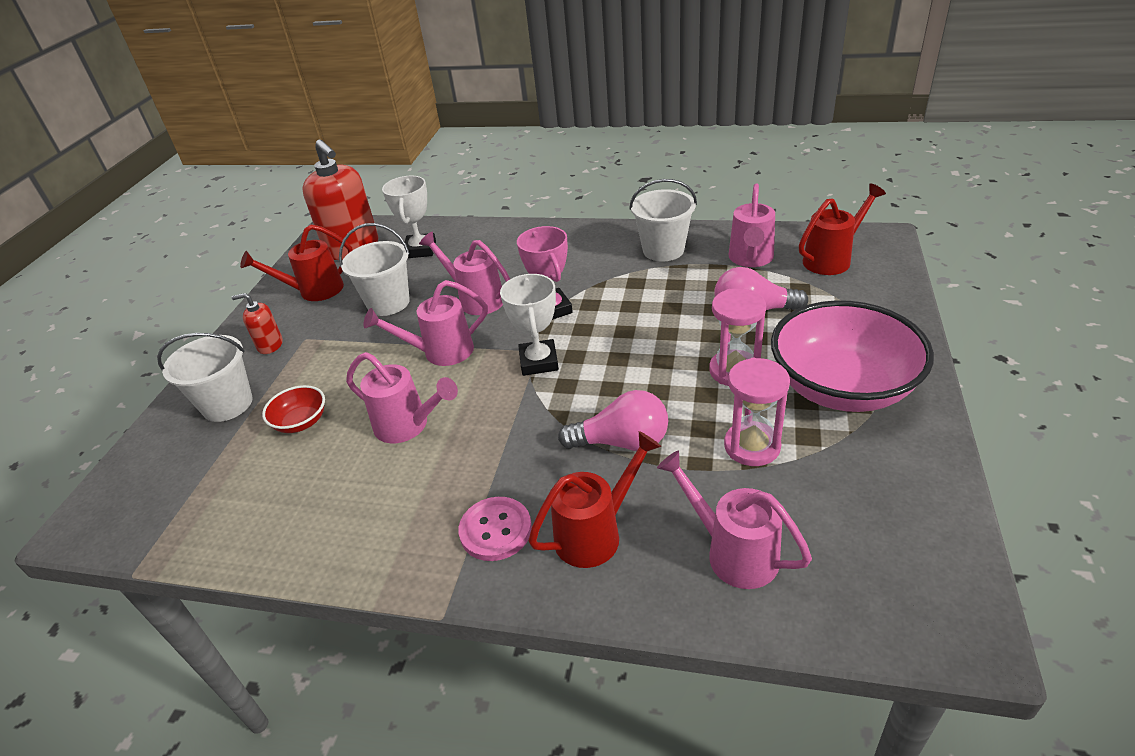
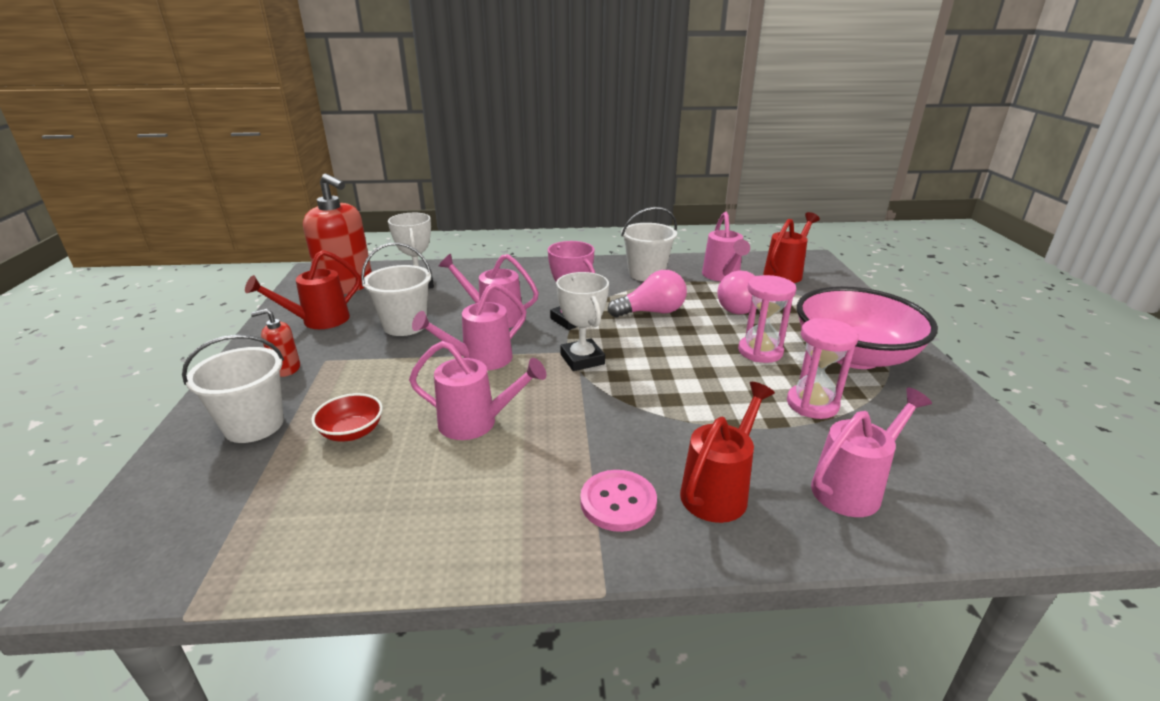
camera: 20 degrees left, 10 degrees down
(622, 442) = (697, 413): pink light bulb -> pink light bulb (651, 312)
(733, 552) = (853, 488): pink watering can -> pink watering can turned 120 degrees clockwise

